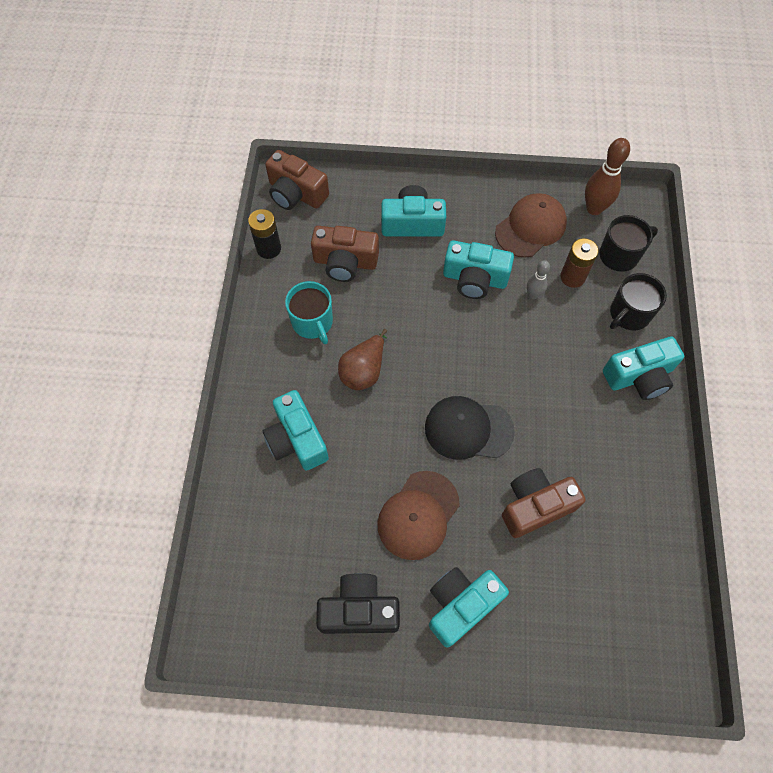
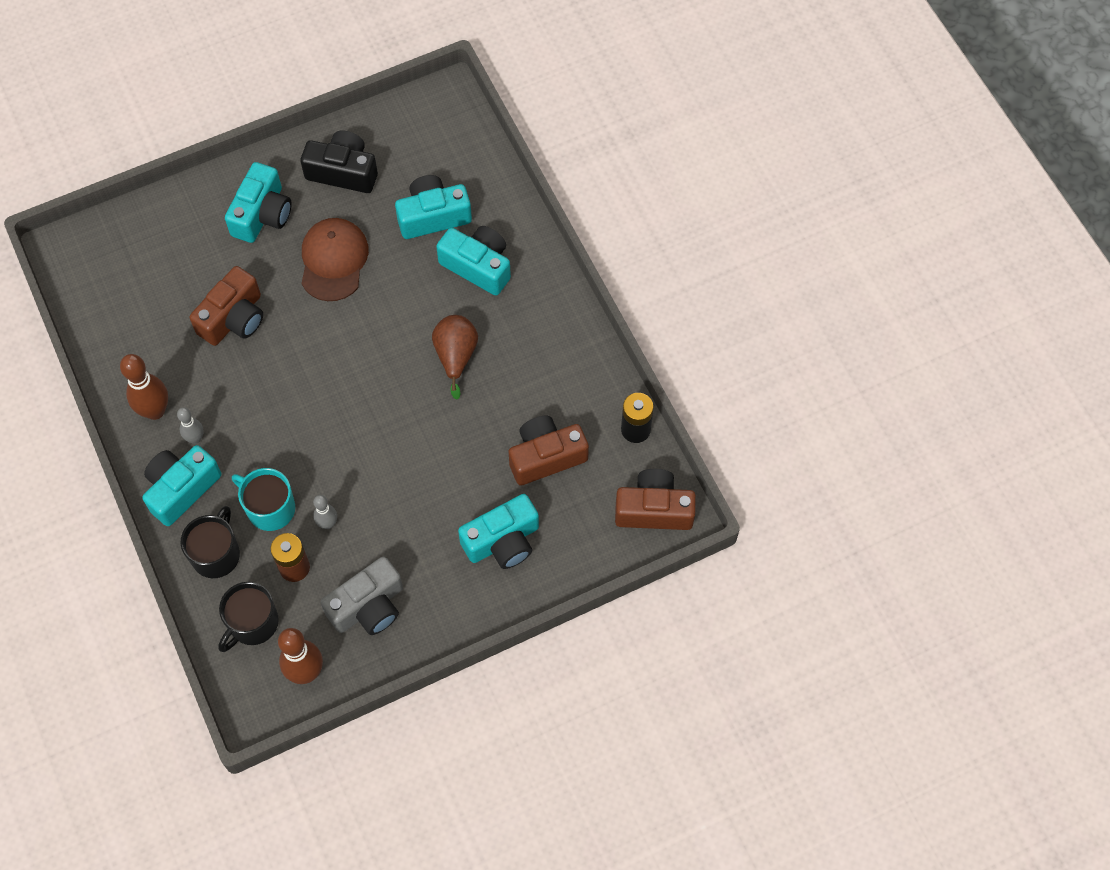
camera: 150 degrees right, 0 degrees up
(313, 322) = (536, 377): turquoise mug -> turquoise mug (270, 508)
(359, 610) = (343, 171): black camera -> black camera turned 135 degrees counterclockwise
(468, 429) = (326, 353): black cap -> none
(474, 279) = (399, 509): turquoise camera -> turquoise camera (433, 216)
(530, 227) = (368, 606): brown cap -> grey camera
(612, 412) = (195, 438): none -> grey bowling pin
(639, 454) = (155, 411): none -> brown bowling pin

